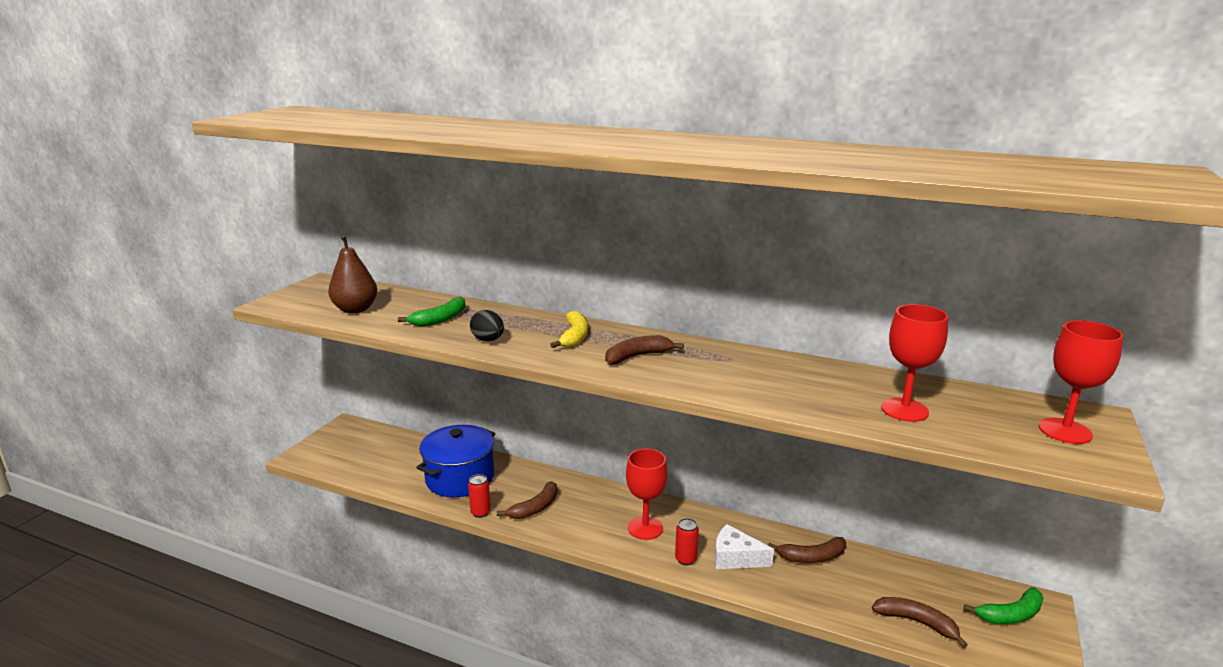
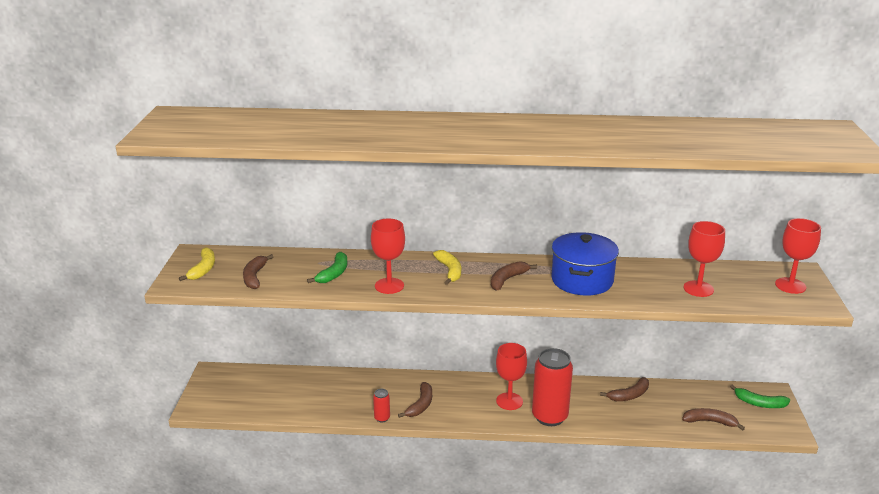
camera: 20 degrees left, 5 degrees up
(314, 296) = (203, 269): none -> yellow banana
(355, 309) = (255, 277): brown pear -> brown banana
(460, 478) = (345, 395): blue pot -> blue pot (582, 280)
(488, 340) = (389, 286): black egg -> red goblet
(685, 559) = (549, 416): red can -> red can, size x2.28
(735, 558) = (581, 407): white cheese -> none
(1010, 615) = (759, 403): green banana -> green banana turned 60 degrees clockwise

